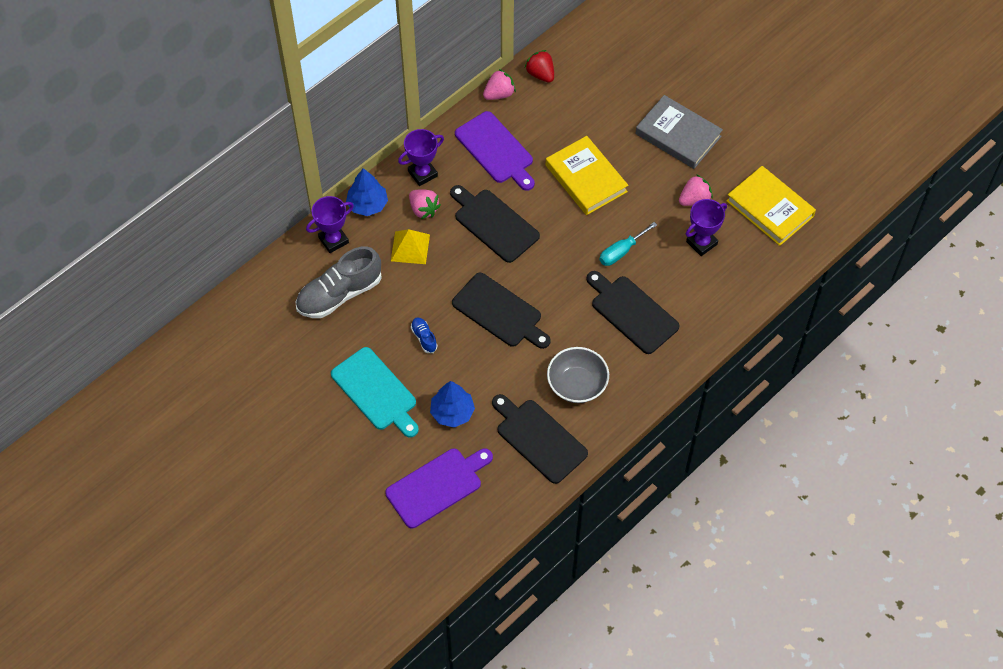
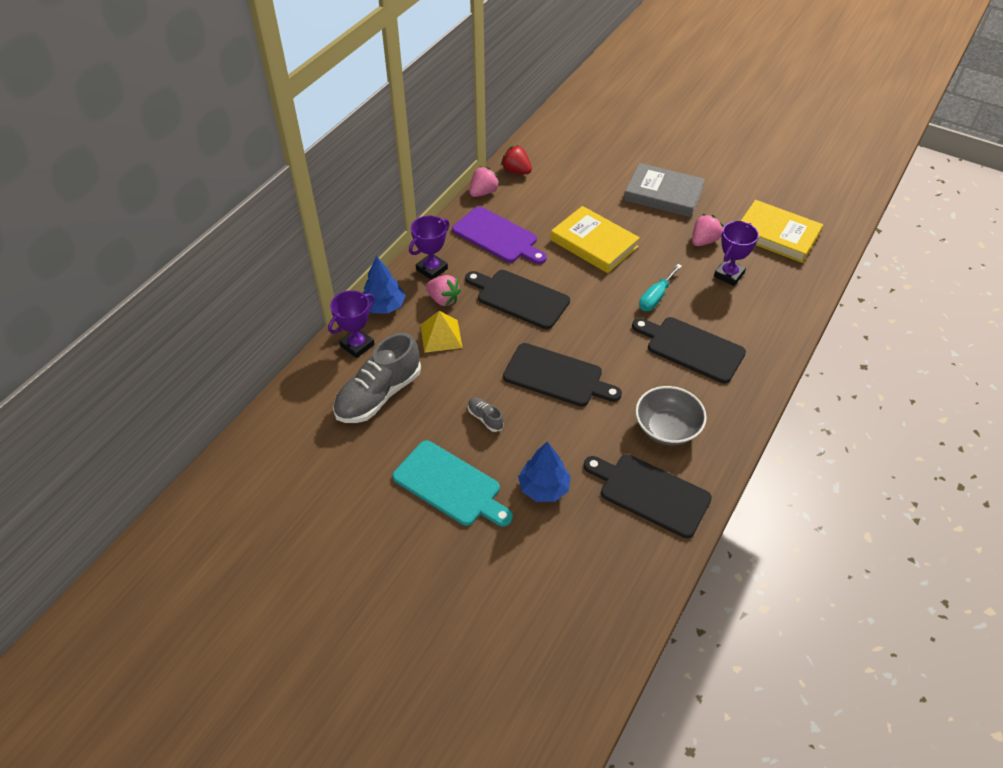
camera: 15 degrees left, 10 degrees down
(424, 338) = (485, 418): blue shoe -> grey shoe
(437, 486) = (556, 573): purple cutting board -> none

